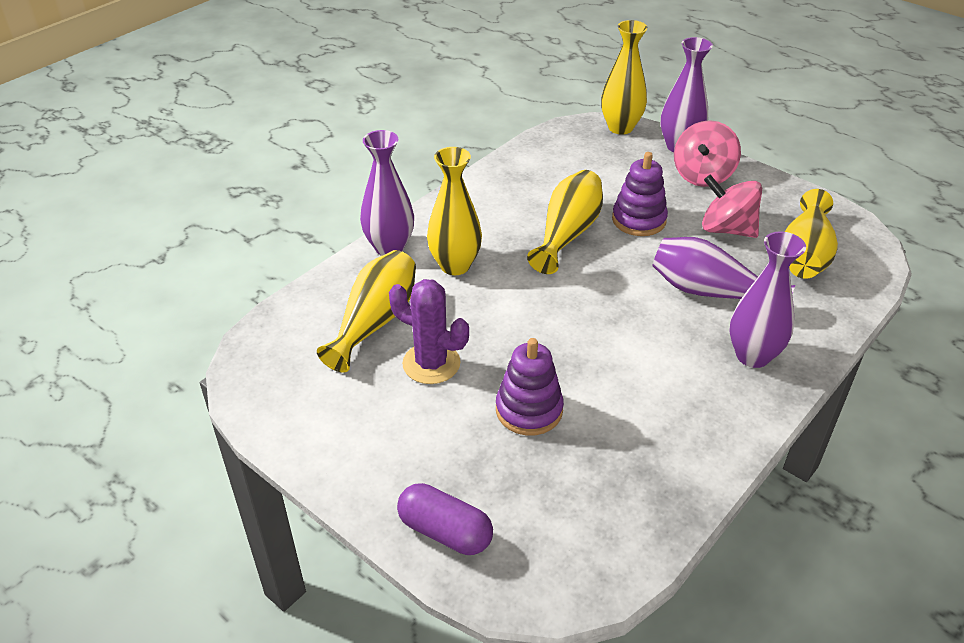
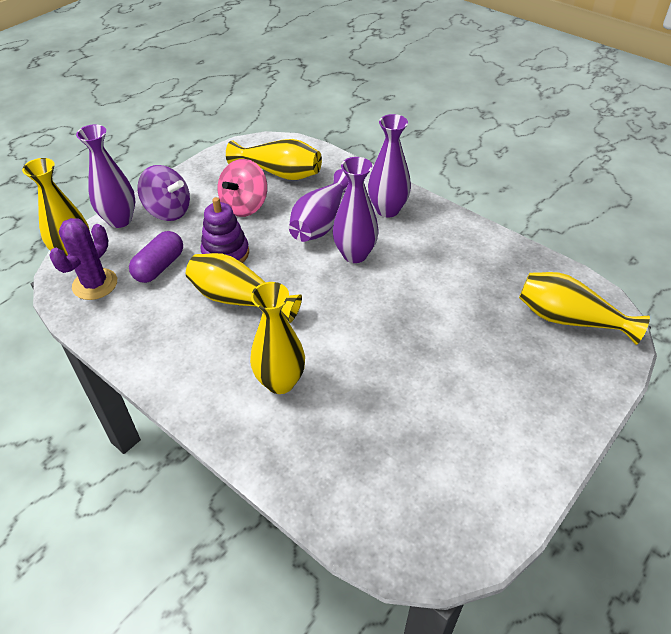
camera: 90 degrees left, 5 degrees up
(375, 321) = (363, 443): yellow vase -> yellow vase (569, 319)
(390, 247) = (247, 440): purple vase -> purple vase (355, 254)
(431, 363) = (415, 395): purple cactus -> purple cactus (95, 284)
(445, 531) = (587, 378): purple capsule -> purple capsule (159, 267)
(529, 410) = (459, 329): purple stacking toy -> none
(702, 175) = (168, 211): pink spinning top -> purple spinning top

